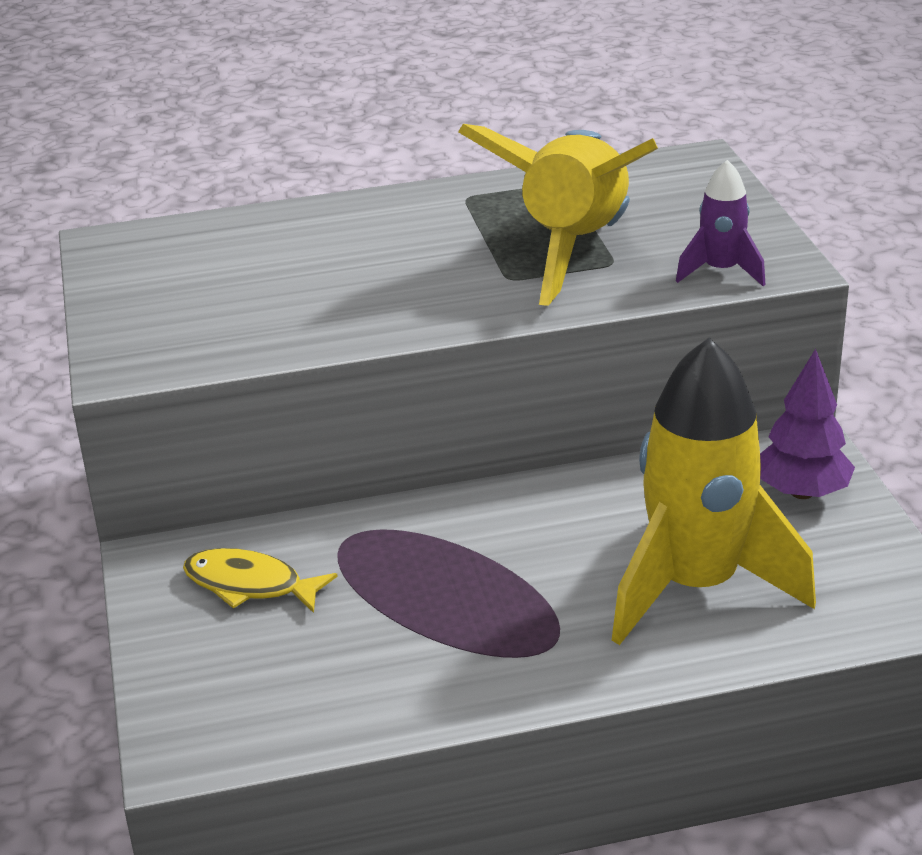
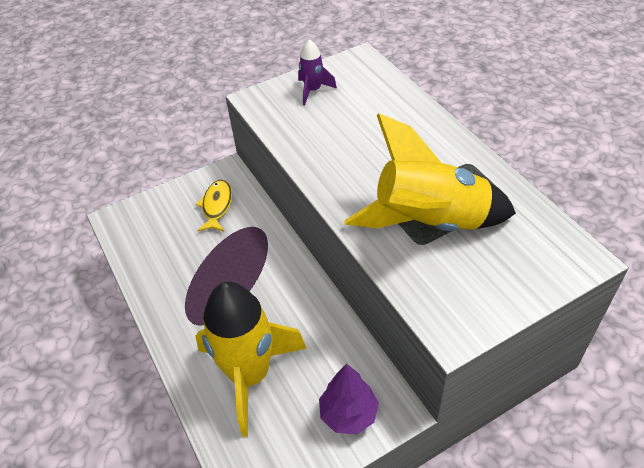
camera: 75 degrees right, 15 degrees up
(721, 271) = (431, 299): purple rocket -> purple rocket (313, 91)

